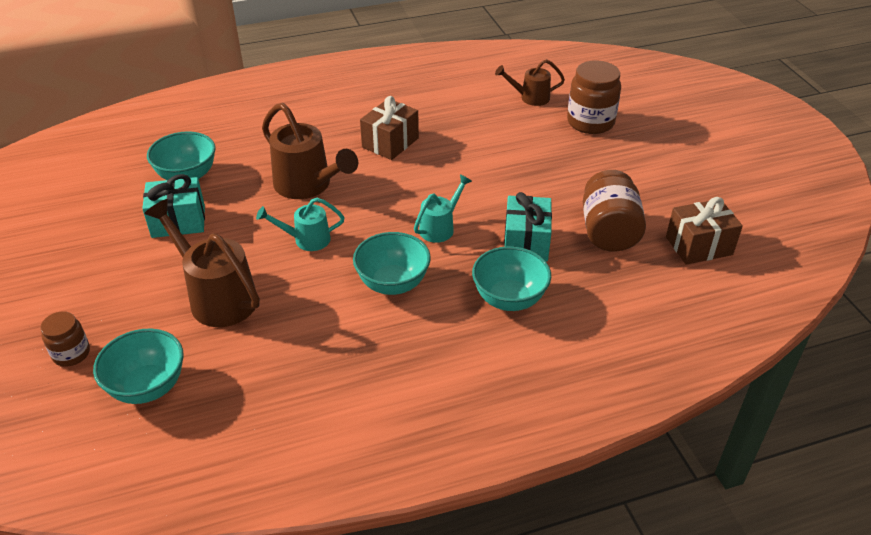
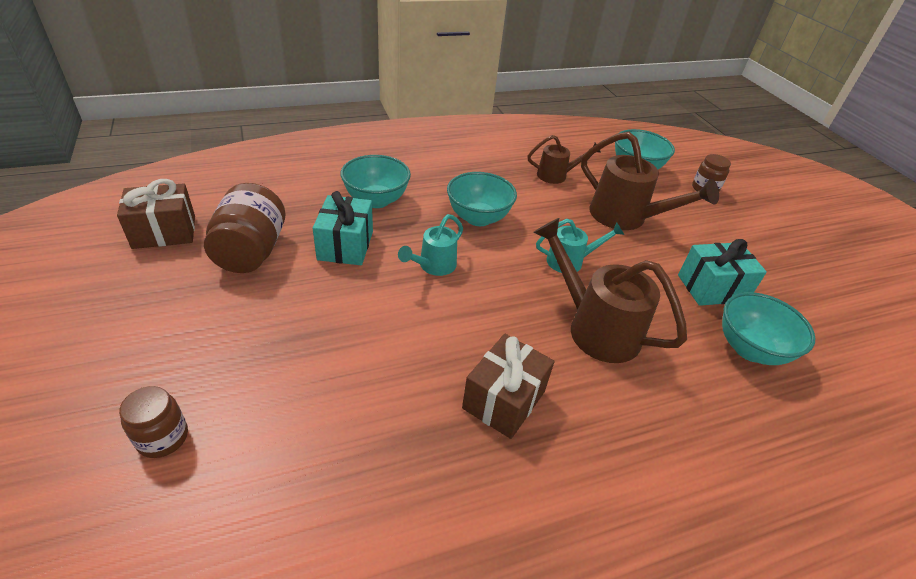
camera: 175 degrees right, 0 degrees up
(530, 98) = (242, 518): brown watering can -> brown watering can (556, 175)
(590, 122) = (163, 438): brown jar -> brown jar, size x0.58

